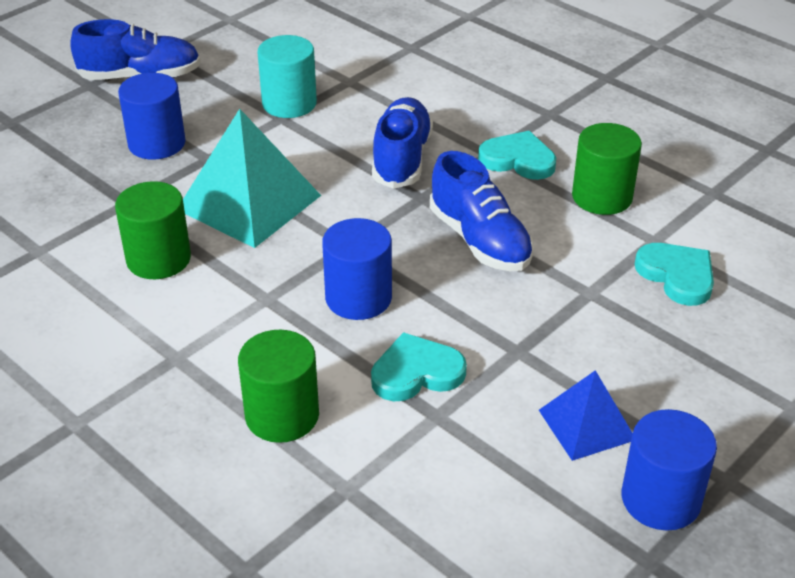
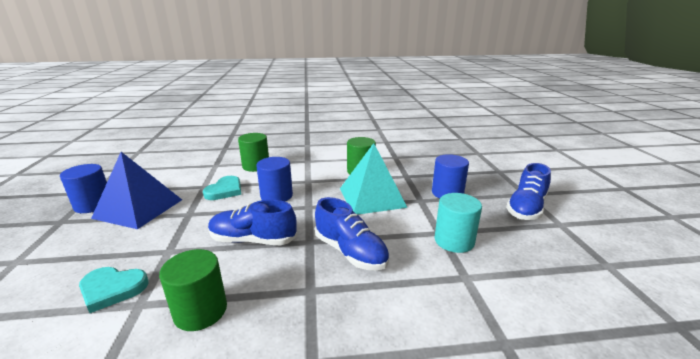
camera: 130 degrees right, 15 degrees down
(518, 160) = (287, 299): turquoise heart -> none
(586, 425) = (138, 208): blue pyramid -> blue pyramid, size x1.75

